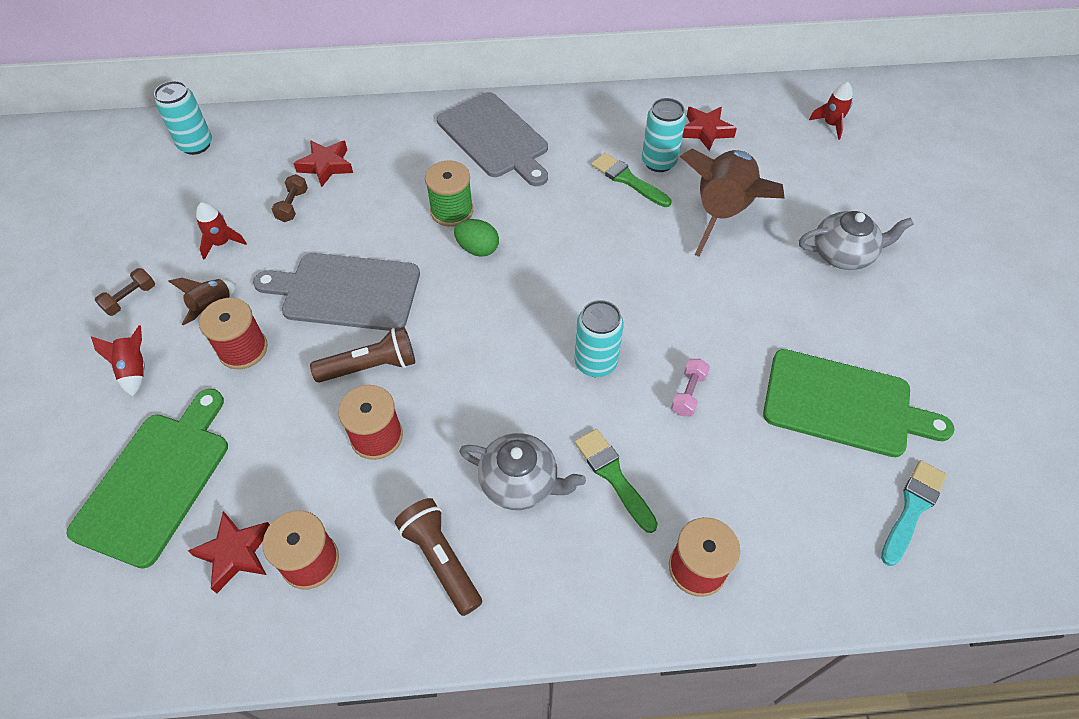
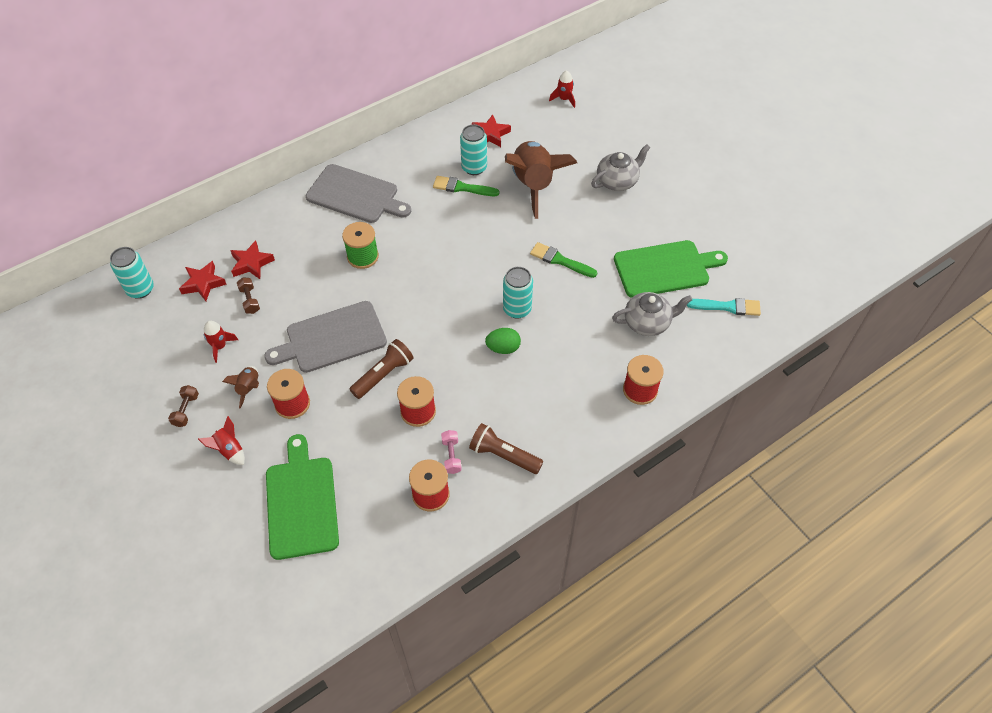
camera: 30 degrees left, 0 degrees up
(235, 553) = (383, 513): red star -> red star (203, 283)
(477, 249) = (397, 273): green egg -> green egg (503, 348)
(520, 482) = (519, 394): grey teapot -> grey teapot (648, 323)
(613, 476) = (567, 366): green brush -> green brush (560, 260)
(688, 393) = (580, 302): pink dumbbell -> pink dumbbell (451, 456)
(912, 508) = (727, 307): turquoise brush -> turquoise brush turned 90 degrees clockwise

